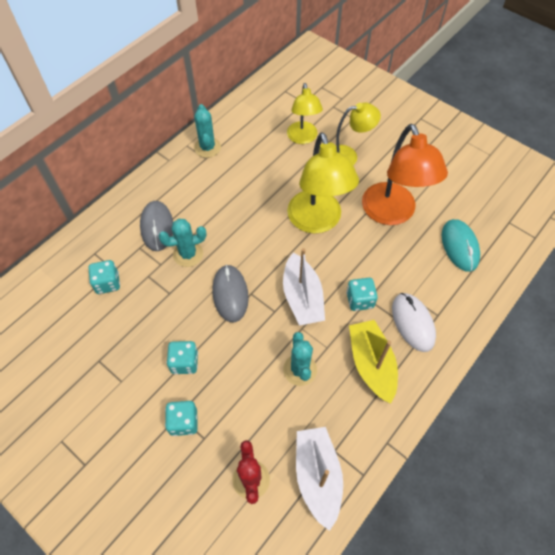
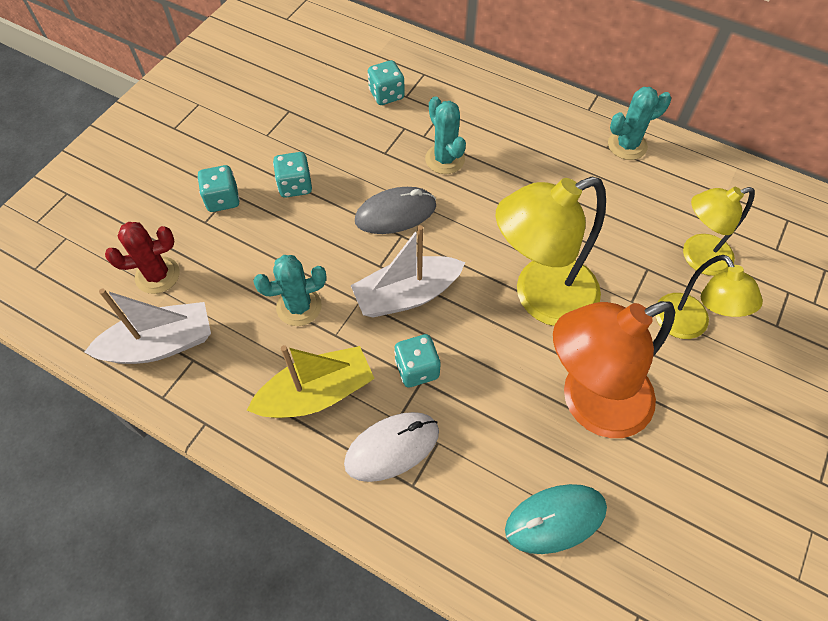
camera: 80 degrees right, 0 degrees up
(157, 227) = (477, 121): grey mouse -> none

